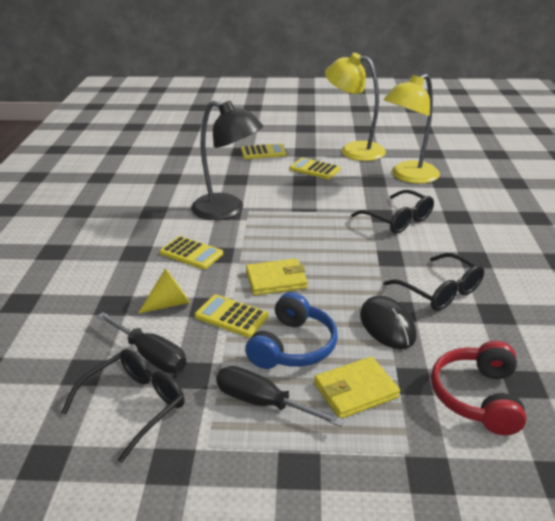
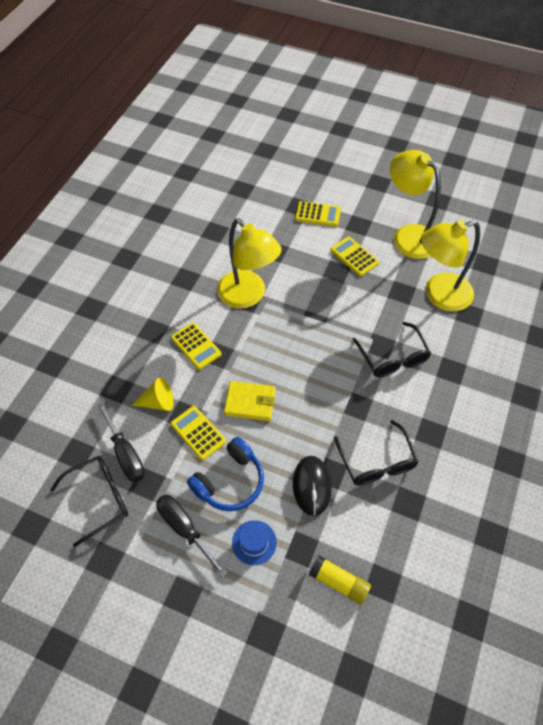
camera: 20 degrees right, 25 degrees up
(227, 210) = (248, 296): black lamp -> yellow lamp
(355, 390) = (254, 542): yellow wallet -> blue hat
(477, 397) = (339, 582): red headphones -> yellow glue stick

